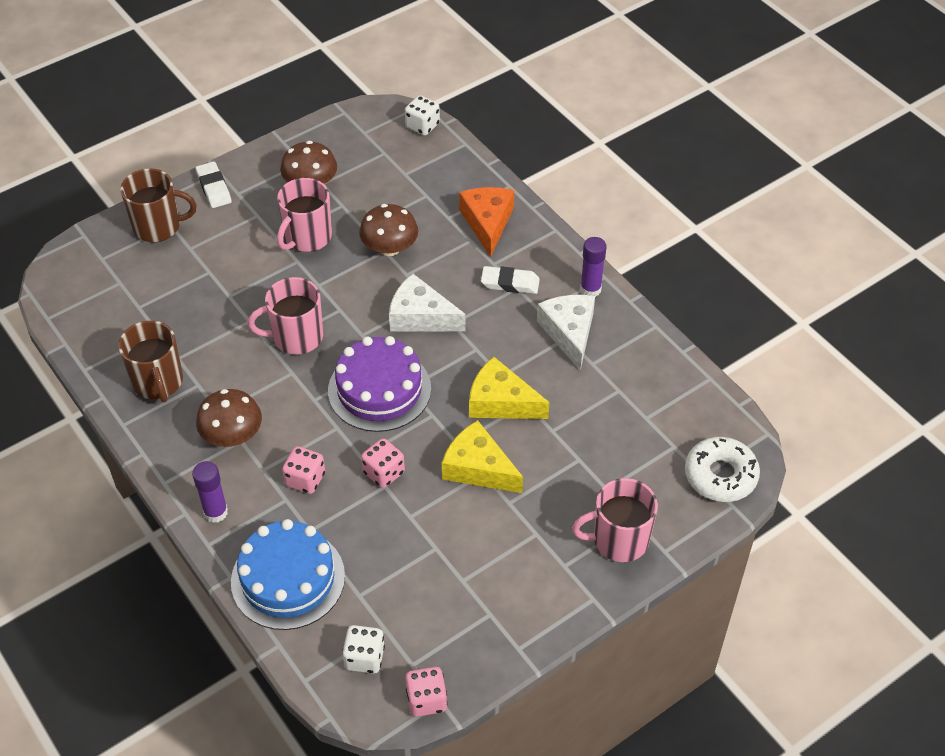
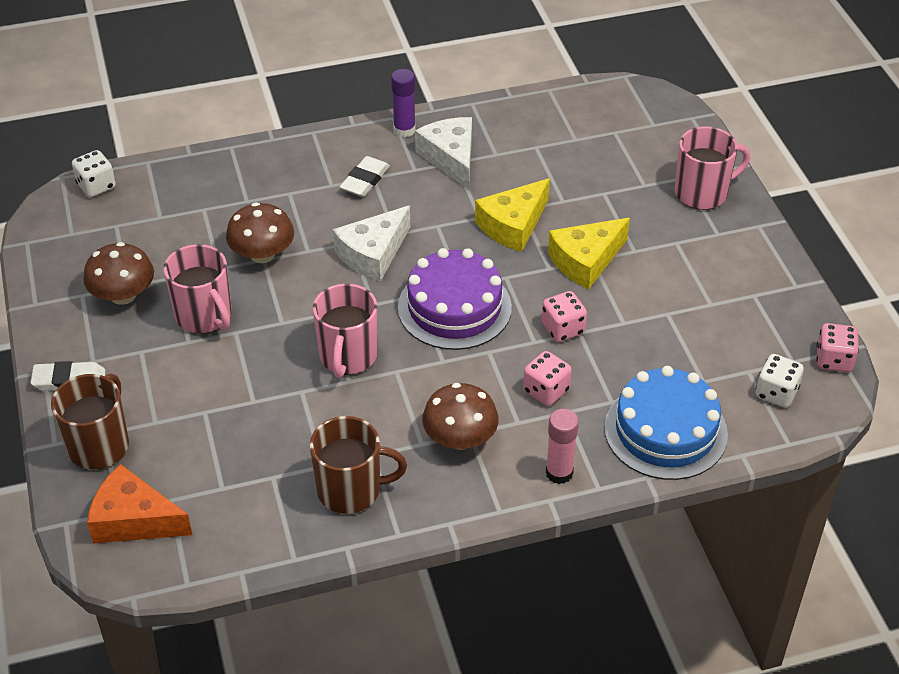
camera: 70 degrees left, 5 degrees down
(215, 512) = (559, 473): purple glue stick -> pink glue stick
(487, 223) = (273, 175): orange cheese -> orange cheese (134, 520)
(569, 332) = (450, 158): white cheese -> white cheese turned 60 degrees clockwise
(618, 540) = (702, 193): pink mug -> pink mug turned 120 degrees counterclockwise
(720, 475) = (658, 115): white donut -> none

